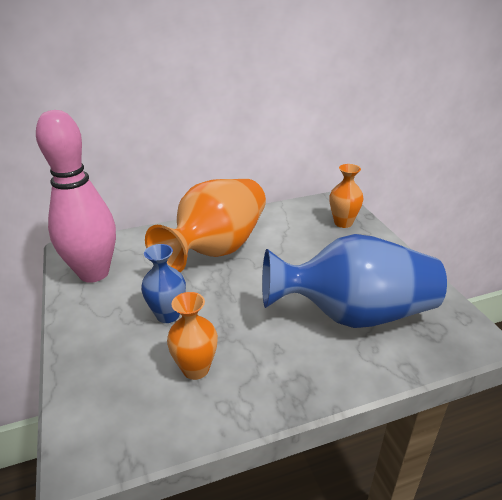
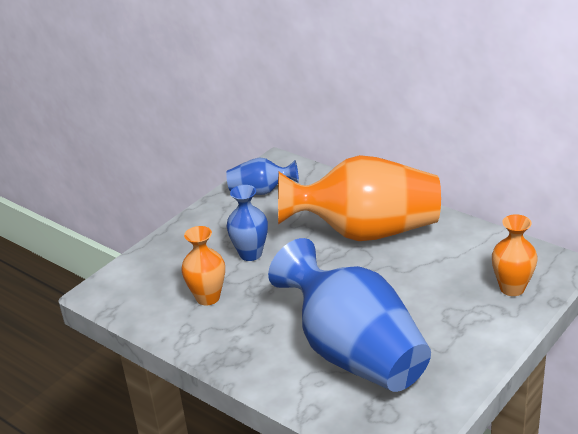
camera: 60 degrees right, 0 degrees up
(94, 273) = (261, 191): pink bowling pin -> blue vase

